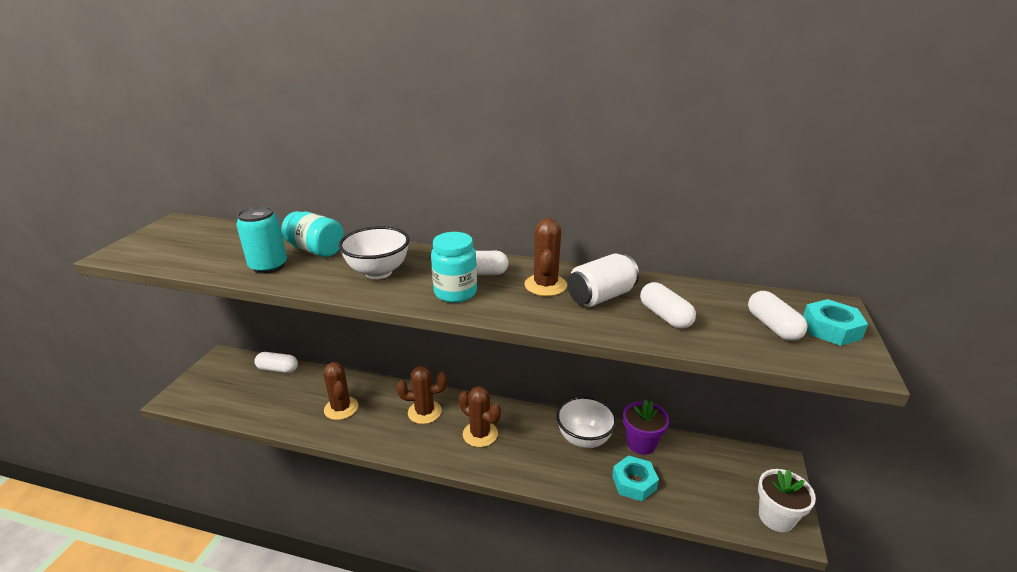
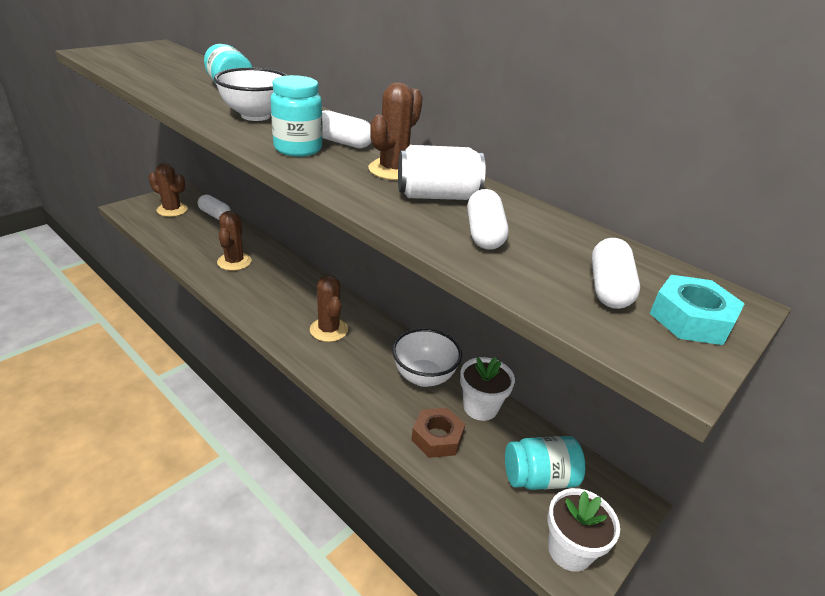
camera: 25 degrees right, 5 degrees up
(268, 266) = (177, 88): turquoise can -> none
(424, 412) = (298, 292): brown cactus -> brown cactus (172, 210)
(634, 482) = (437, 437): turquoise nut -> brown nut
(641, 443) = (480, 407): purple flower pot -> white flower pot
(719, 476) = (539, 478): none -> turquoise jar

